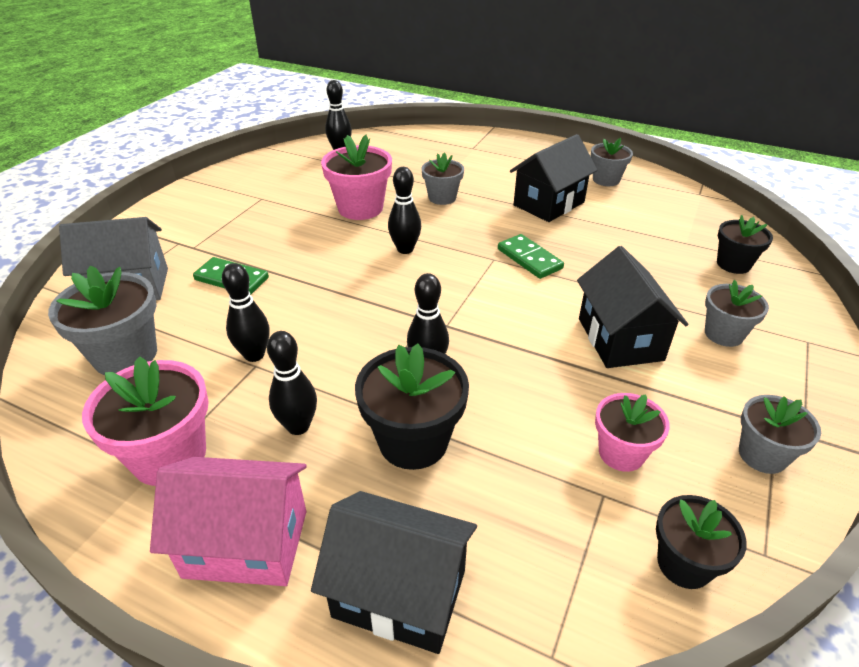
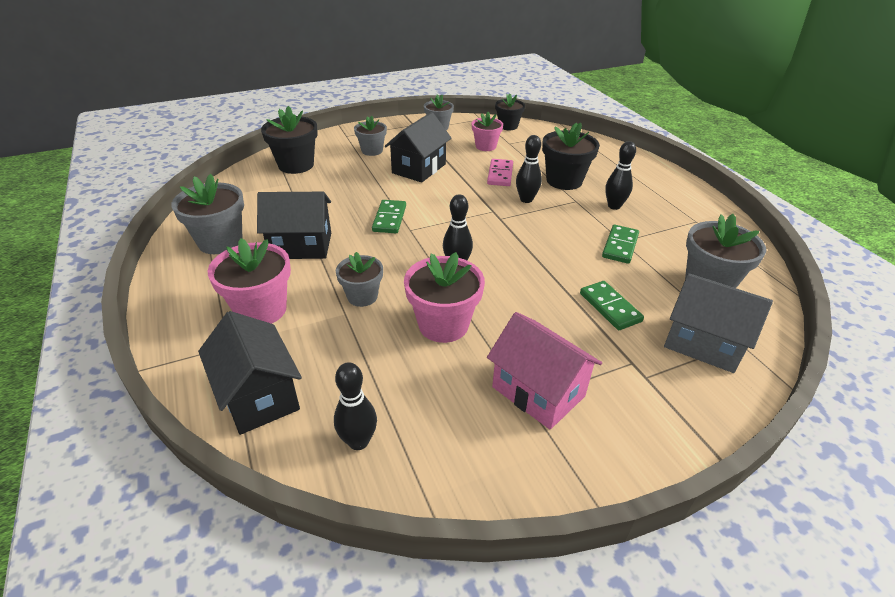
camera: 140 degrees left, 0 degrees up
(169, 456) = (686, 222): pink flower pot -> pink flower pot (261, 310)
(246, 543) = (658, 184): pink house -> pink house (538, 391)
(254, 355) = (620, 246): black bowling pin -> green domino
(399, 593) = (607, 154): black house -> black house (259, 396)
(514, 394) = (500, 174): none -> pink domino
(606, 180) = (220, 241): grey flower pot -> grey flower pot, size x1.57
(733, 264) = (296, 165): black flower pot -> black flower pot, size x1.57

